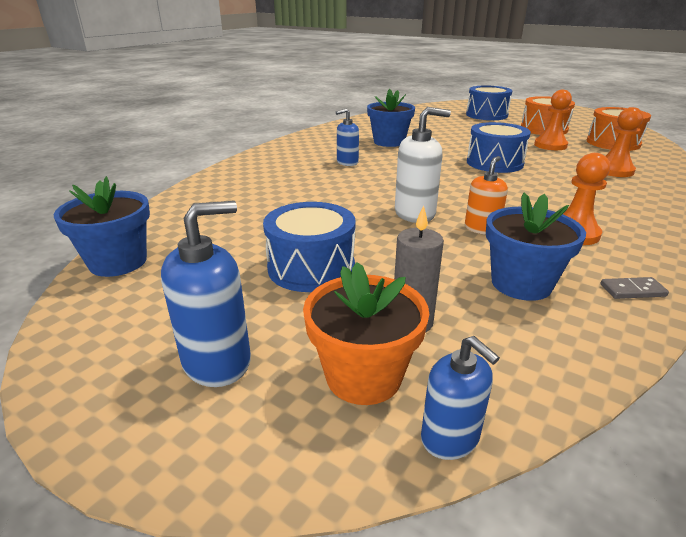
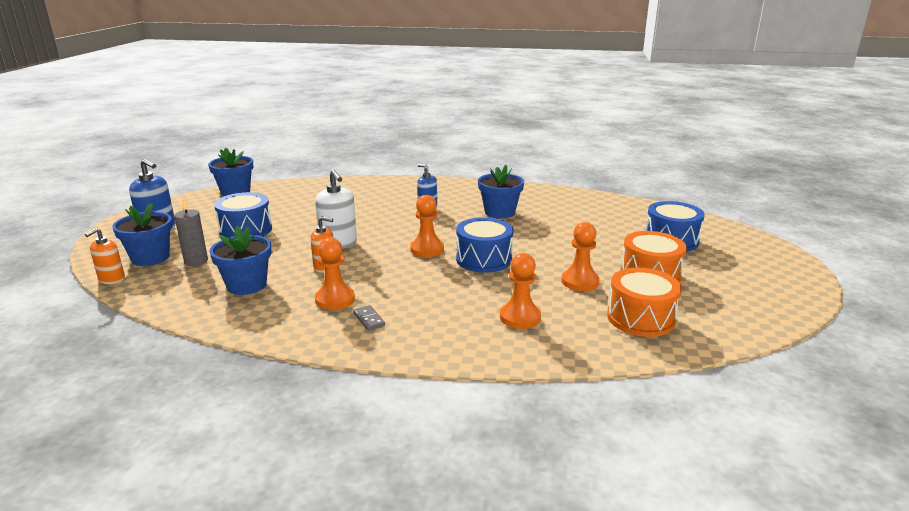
camera: 65 degrees right, 5 degrees down
(363, 376) = (150, 258): orange flower pot -> blue flower pot
(450, 438) = (111, 279): blue soap dispenser -> orange soap dispenser
(459, 178) = (427, 249): none -> orange pawn
(632, 290) = (250, 320): grey domino -> grey domino (369, 319)

